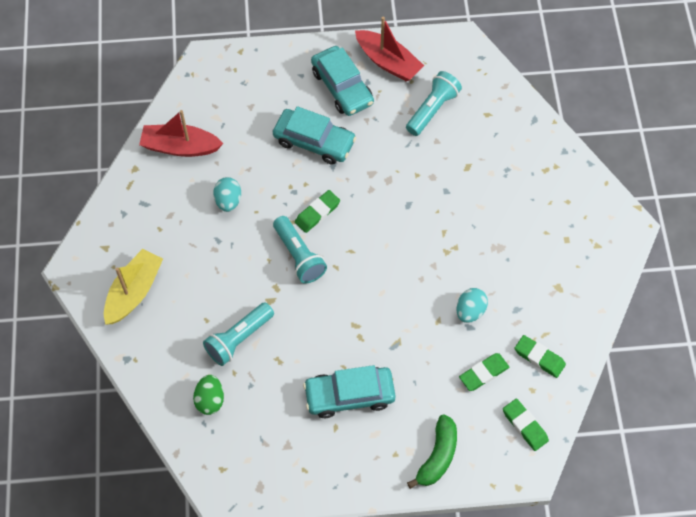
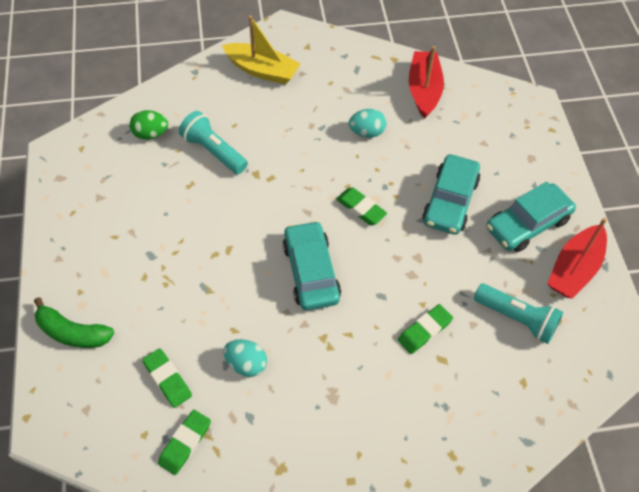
camera: 85 degrees right, 5 degrees down
(299, 256) = (308, 195): turquoise flashlight -> none
(349, 395) = (148, 247): turquoise car -> turquoise car (311, 272)
(525, 426) = (99, 425): green eraser -> green eraser (424, 331)

